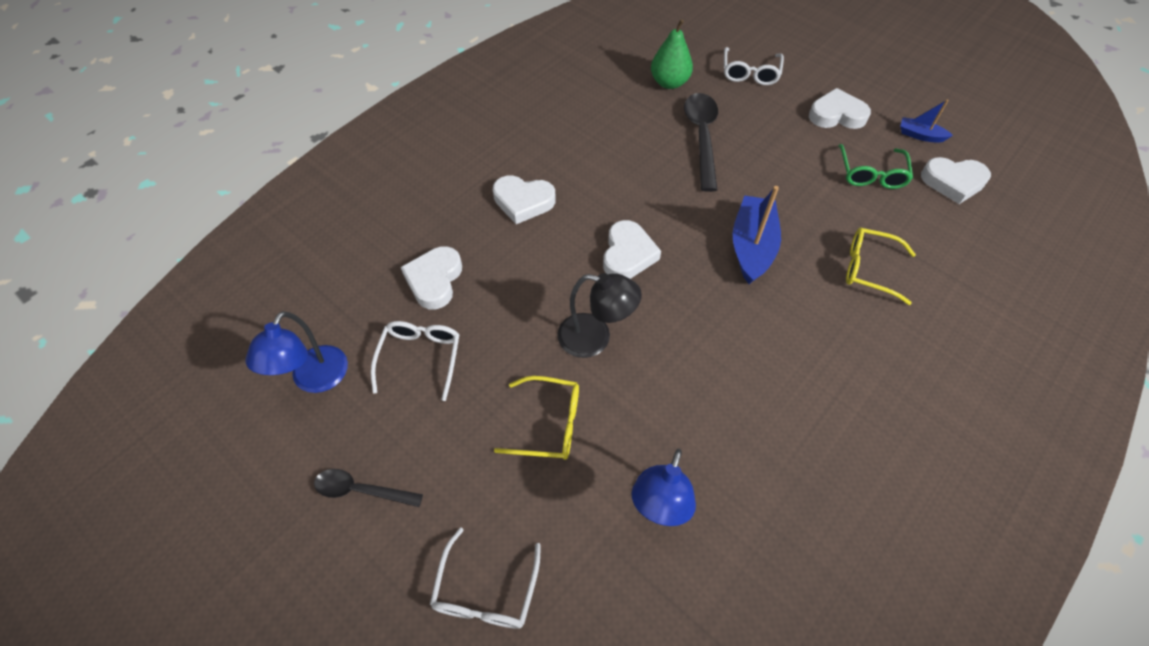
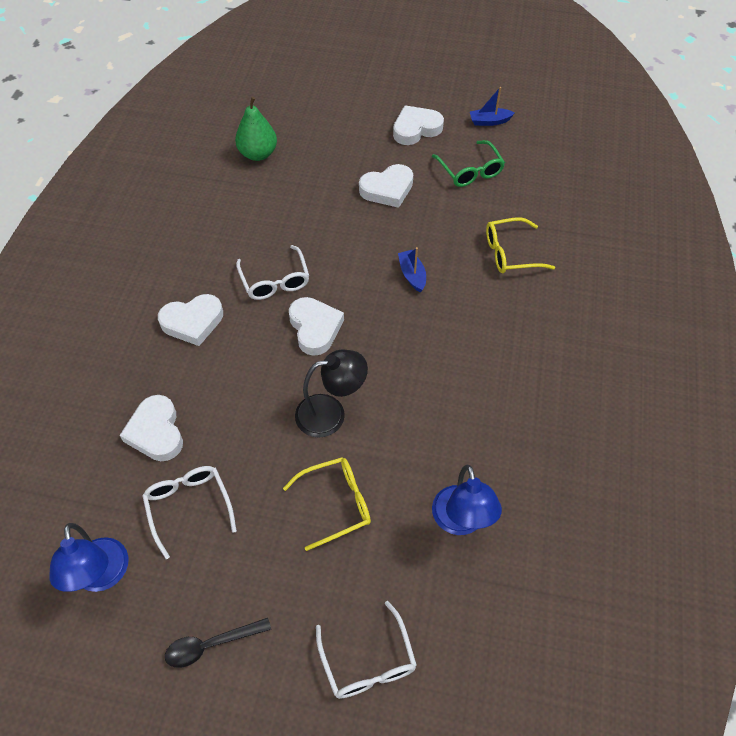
camera: 30 degrees left, 0 degrees up
(702, 137) = (316, 194): black spoon -> none
(750, 73) = (323, 117): white glasses -> white glasses (275, 281)
(752, 247) = (412, 275): blue boat -> blue boat, size x0.53
(953, 182) = (534, 152): white heart -> white heart (387, 189)

